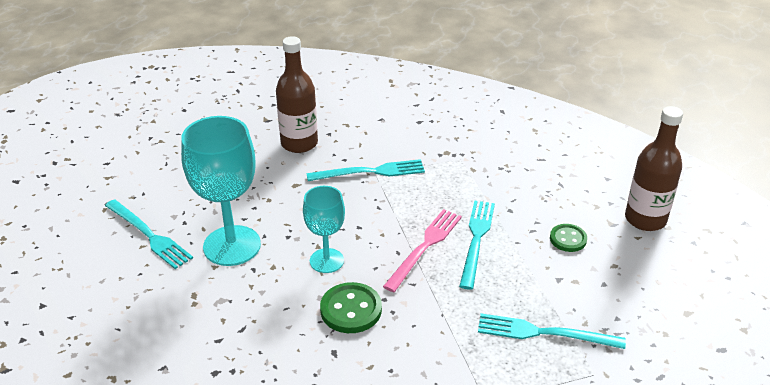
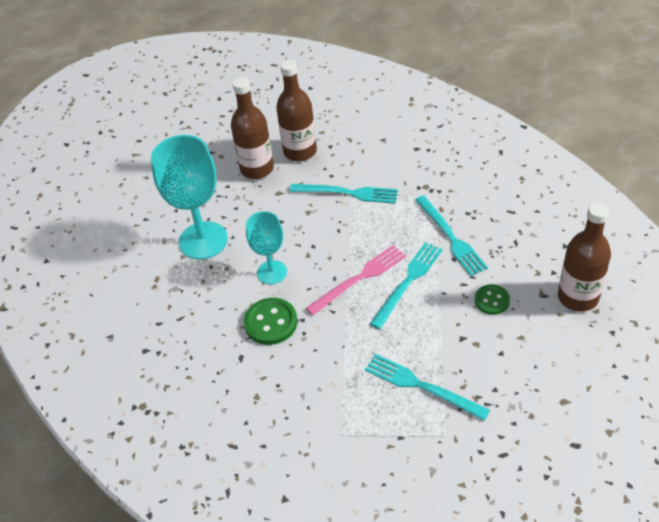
camera: 25 degrees right, 10 degrees up
(149, 235) = (144, 216): turquoise fork -> turquoise fork (451, 237)
(260, 167) = (257, 169): none -> brown bottle

